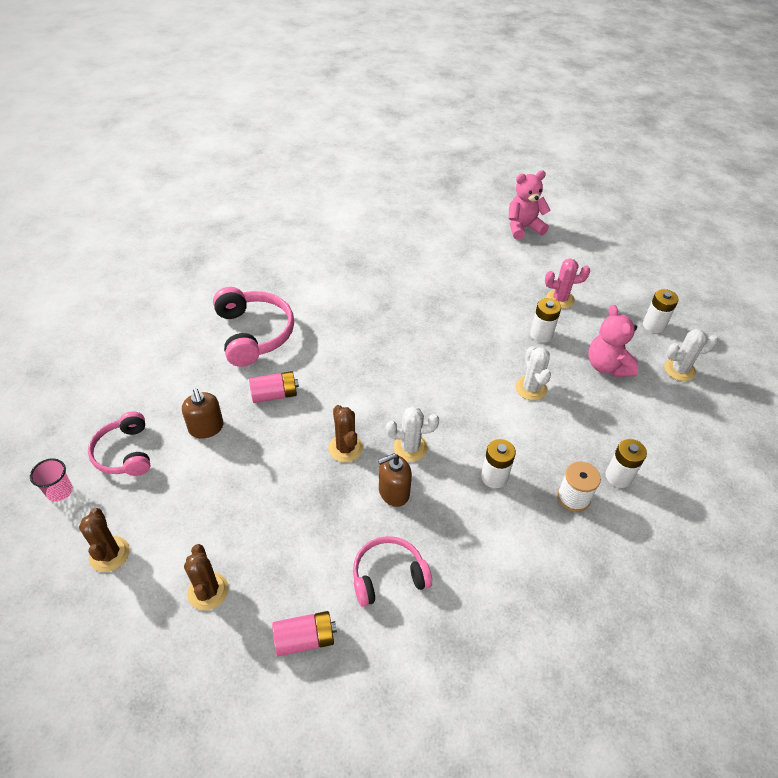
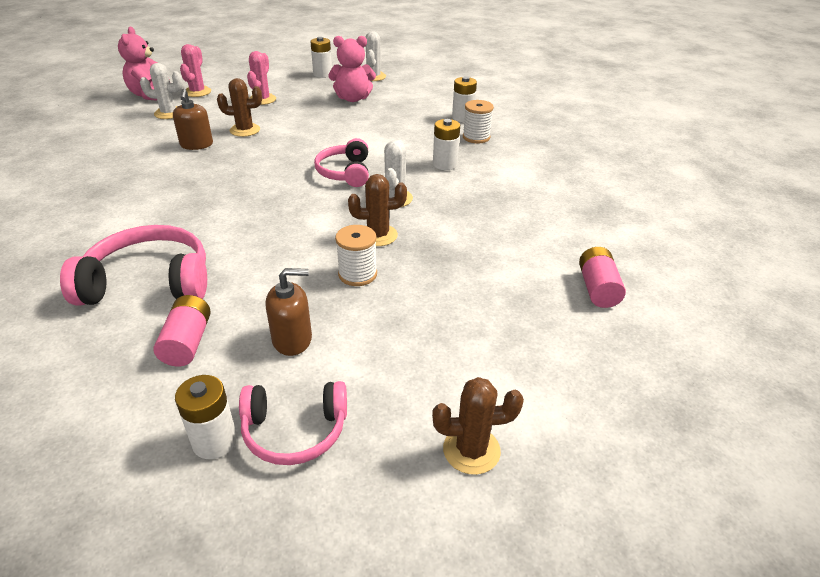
camera: 75 degrees left, 10 degrees down
(60, 491) = (337, 520): pink cup -> none
(208, 591) = (539, 354): brown cactus -> brown cactus (245, 130)
(274, 395) = (271, 276): pink battery -> pink battery (187, 342)
(287, 447) = (357, 274): none -> white spool
(388, 576) = (534, 232): pink headphones -> pink headphones (345, 172)
(393, 492) = (444, 215): brown soap dispenser -> brown soap dispenser (196, 145)
(531, 388) = (357, 131): white cactus -> white cactus (169, 113)
(541, 334) = (298, 115): white battery -> white battery (214, 441)
(548, 252) = (197, 92): none -> pink cactus

